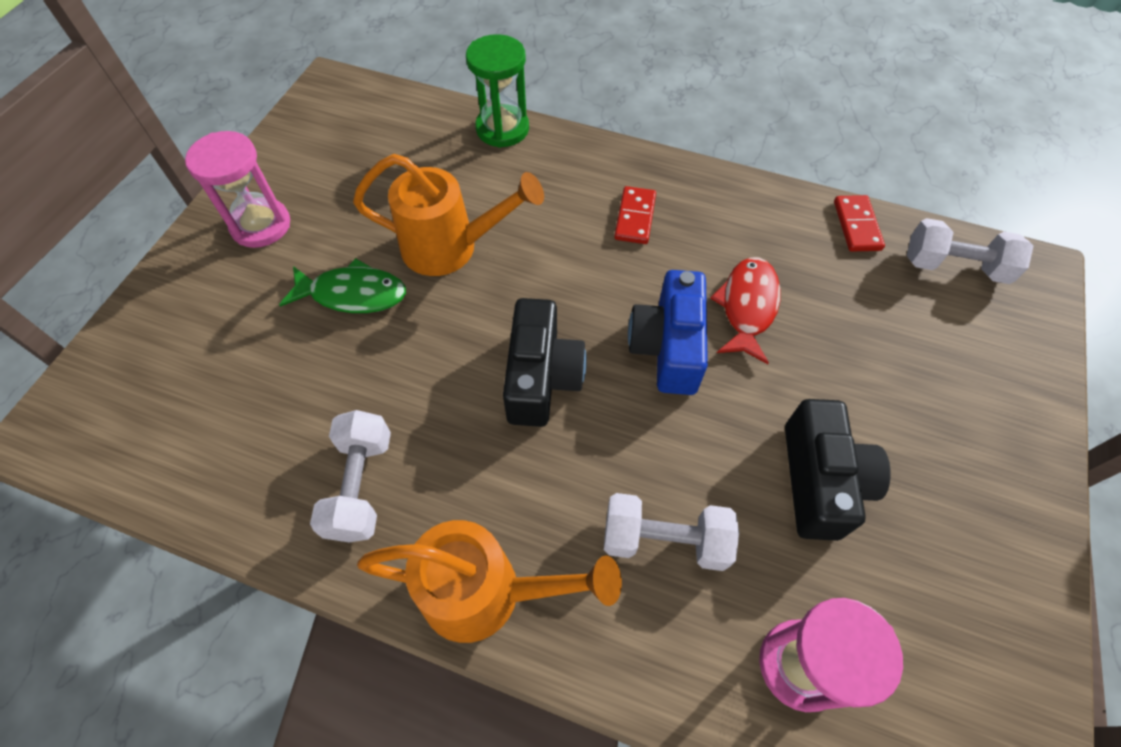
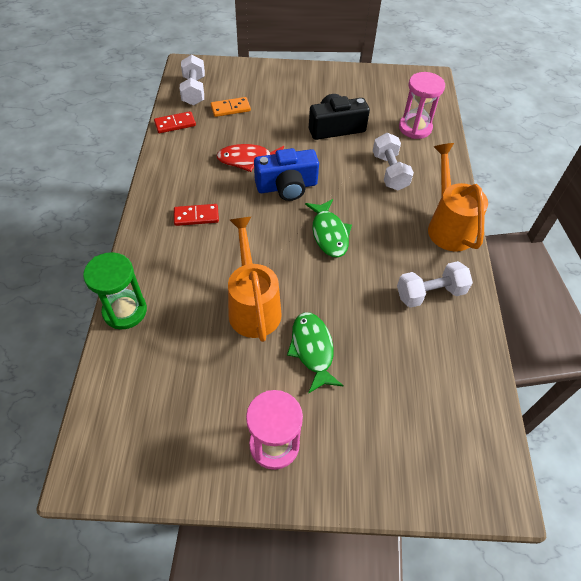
camera: 110 degrees left, 5 degrees down
(541, 377) = (329, 234): black camera -> green fish
(897, 311) = (230, 108): none -> orange domino

